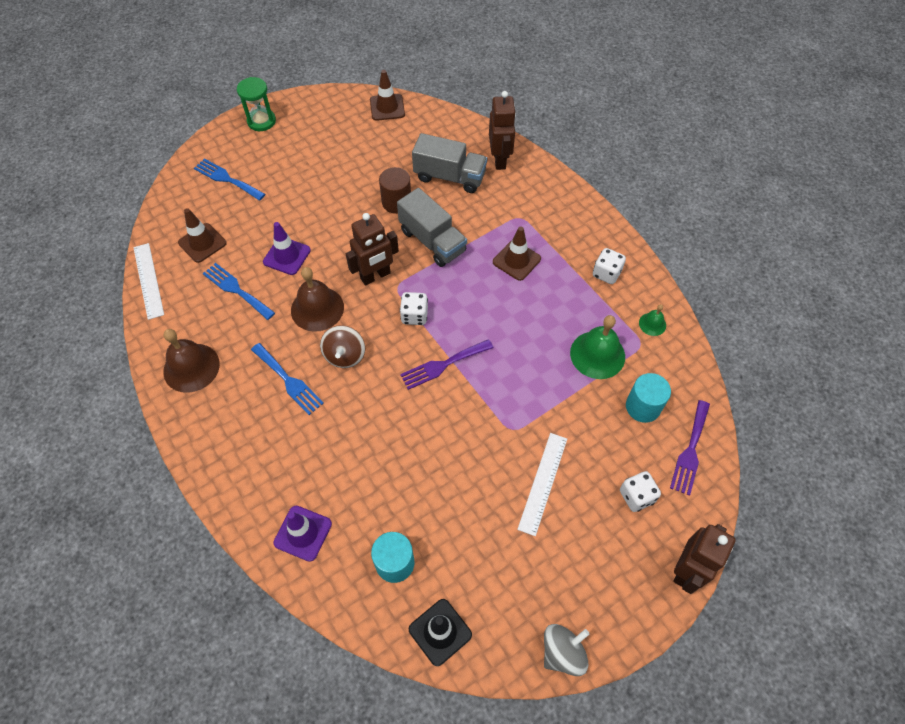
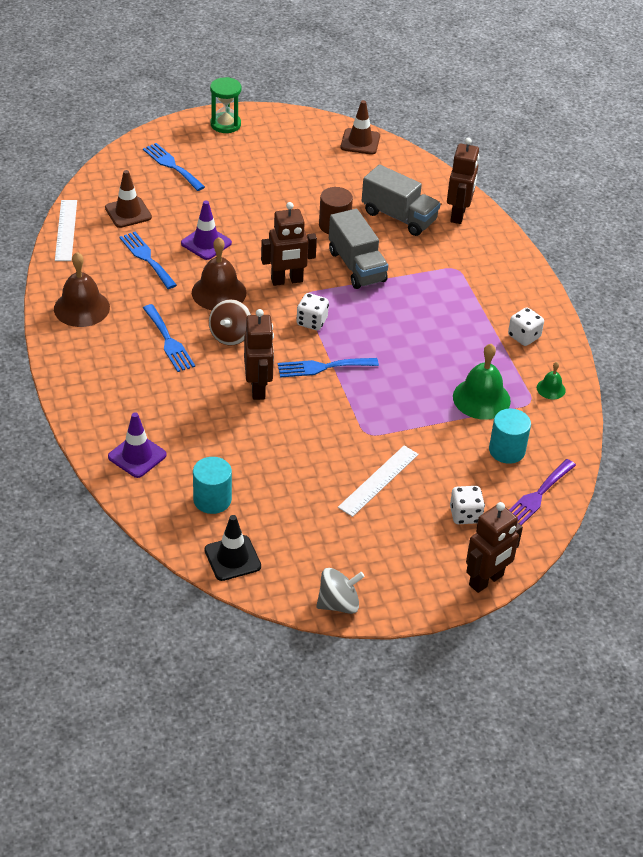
camera: 15 degrees right, 15 degrees down
(392, 409) = (258, 388): none -> brown robot
(443, 365) = (322, 367): purple fork -> blue fork
(516, 260) = (435, 303): brown traffic cone -> none

